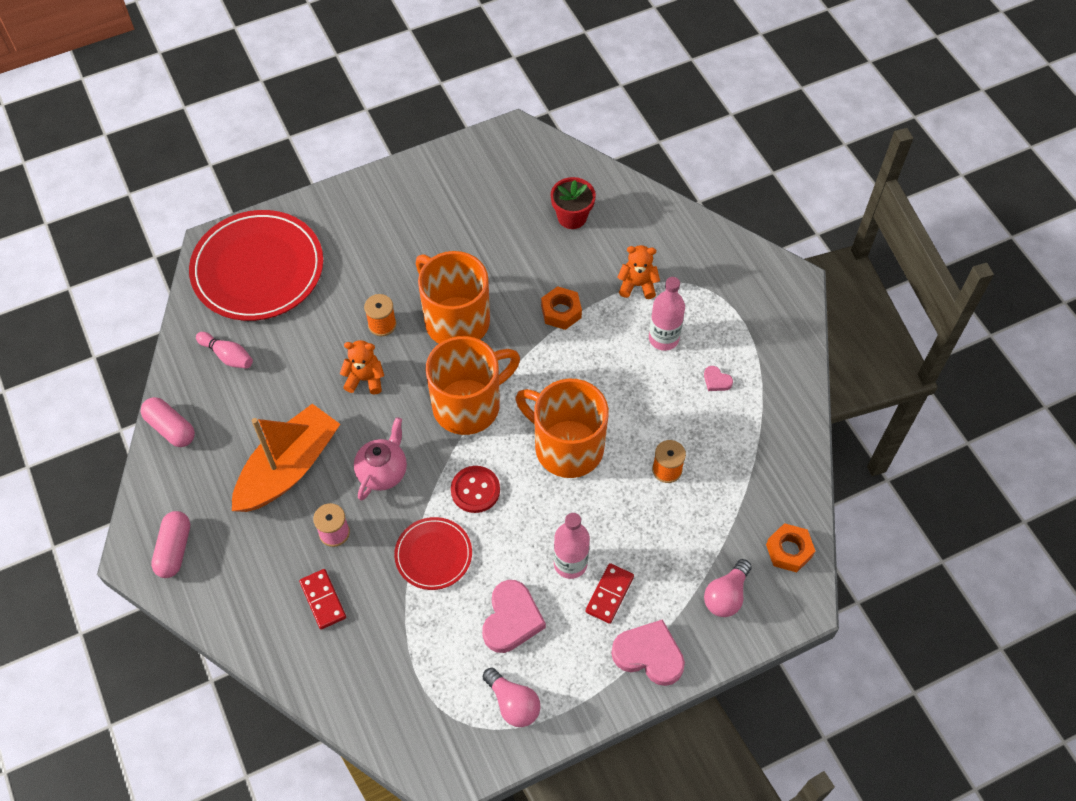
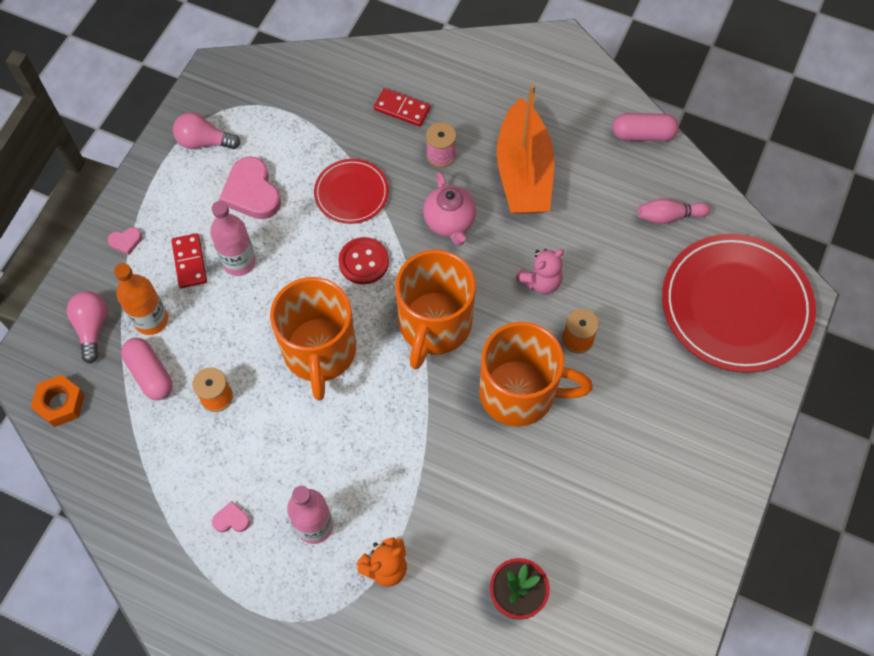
camera: 140 degrees right, 5 degrees up
(174, 549) = (540, 65): pink capsule -> pink capsule (150, 374)
(365, 379) = (541, 282): orange teddy bear -> pink teddy bear
(561, 312) = (433, 477): orange nut -> none
(566, 447) = (319, 352): orange mug -> orange mug turned 90 degrees clockwise
(649, 655) = (126, 241): pink heart -> pink heart, size x0.47
(675, 566) = (151, 320): none -> orange bottle

